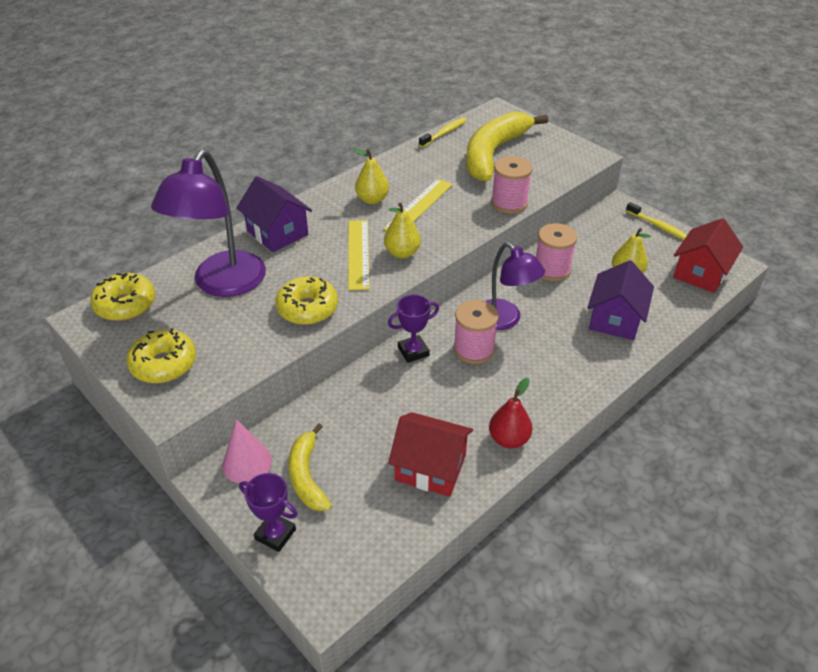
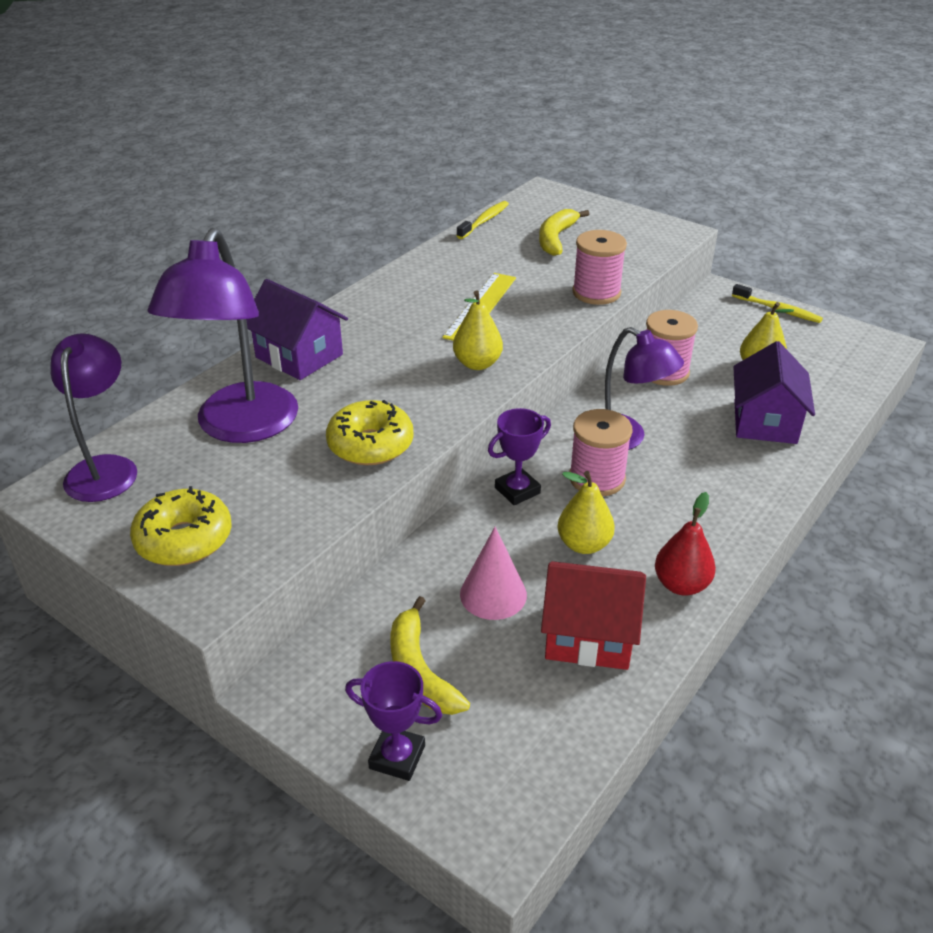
camera: 10 degrees left, 5 degrees down
(125, 305) = (105, 468): yellow donut -> purple lamp
(247, 463) = (327, 665): pink cone -> pink cone (493, 594)
(358, 254) = (419, 370): yellow ruler -> none
(372, 199) = (416, 305): yellow pear -> yellow pear (584, 544)
(493, 153) = (556, 239): yellow banana -> yellow banana, size x0.55
(701, 273) = (849, 357): red house -> none

